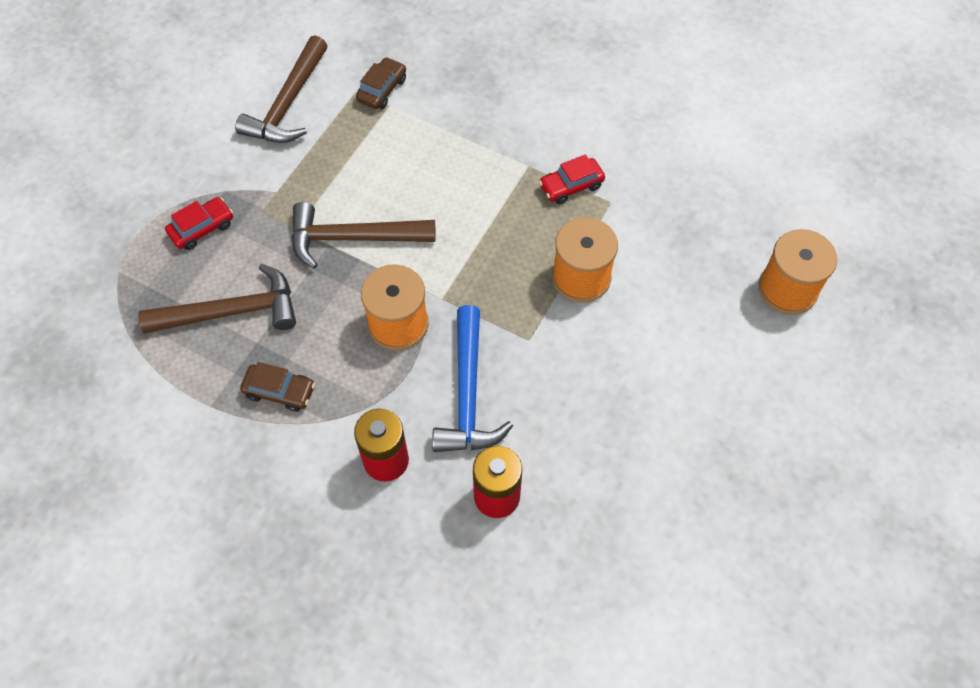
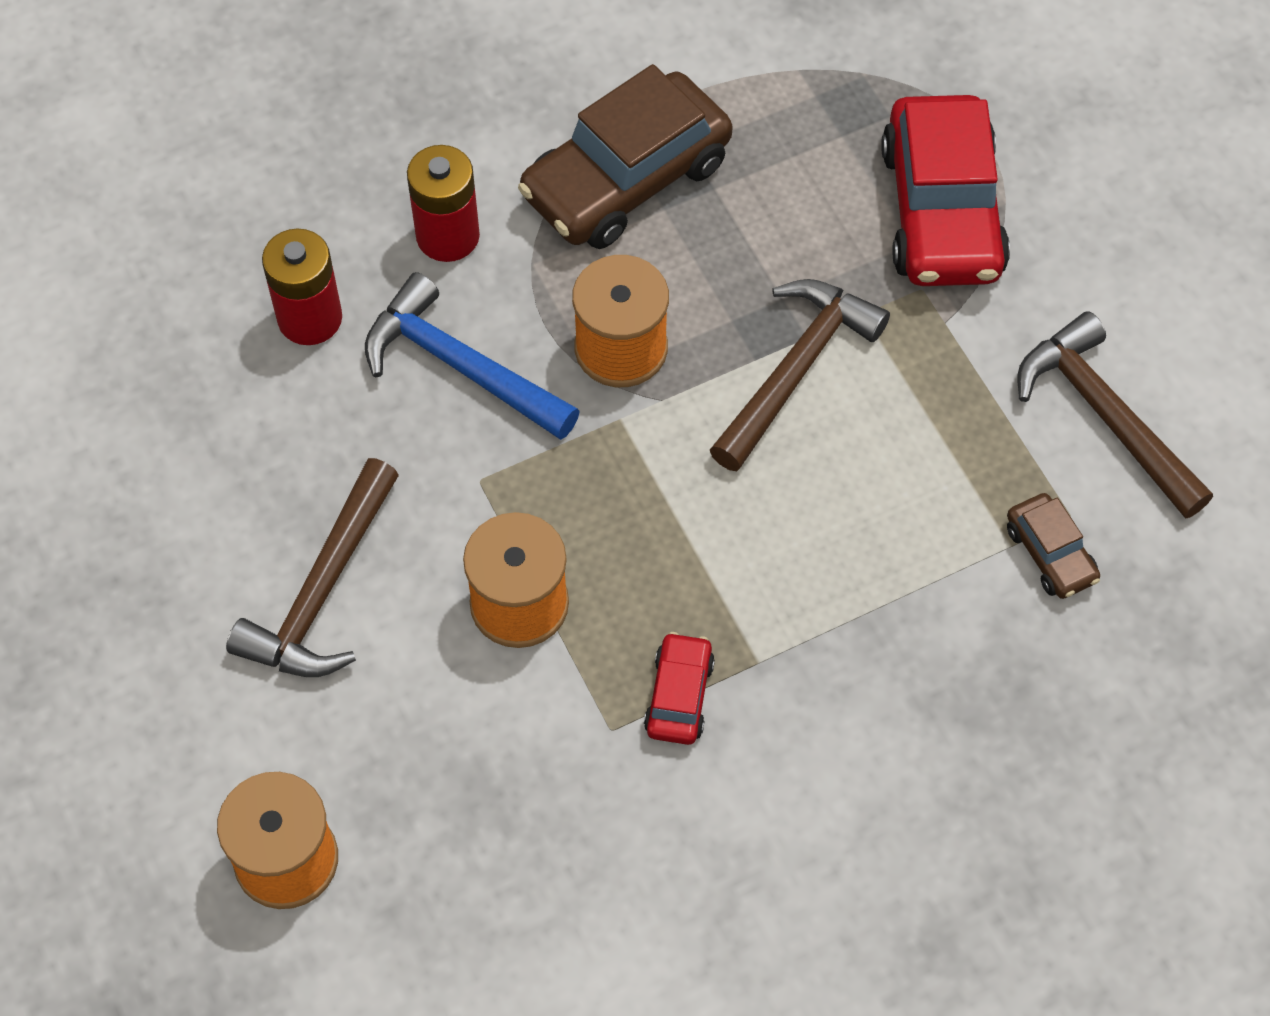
camera: 125 degrees right, 0 degrees up
(202, 228) = (941, 211): red car -> red car, size x2.12
(232, 311) = (781, 184): brown hammer -> brown hammer (322, 591)
(280, 391) = (626, 179): brown car -> brown car, size x2.12

